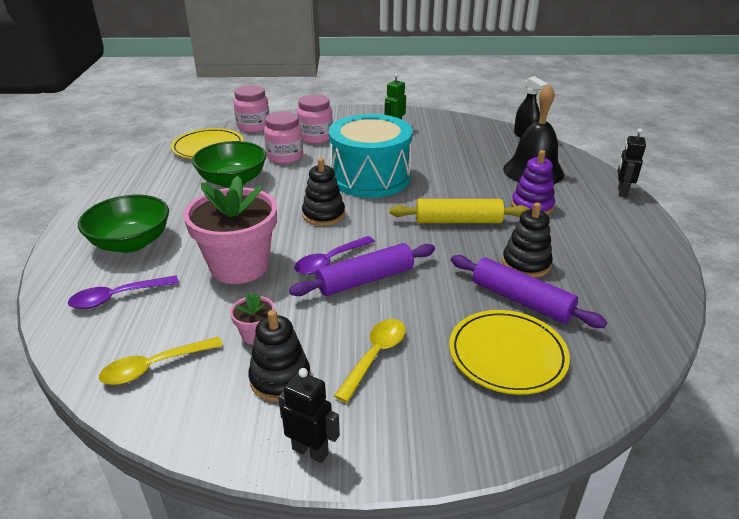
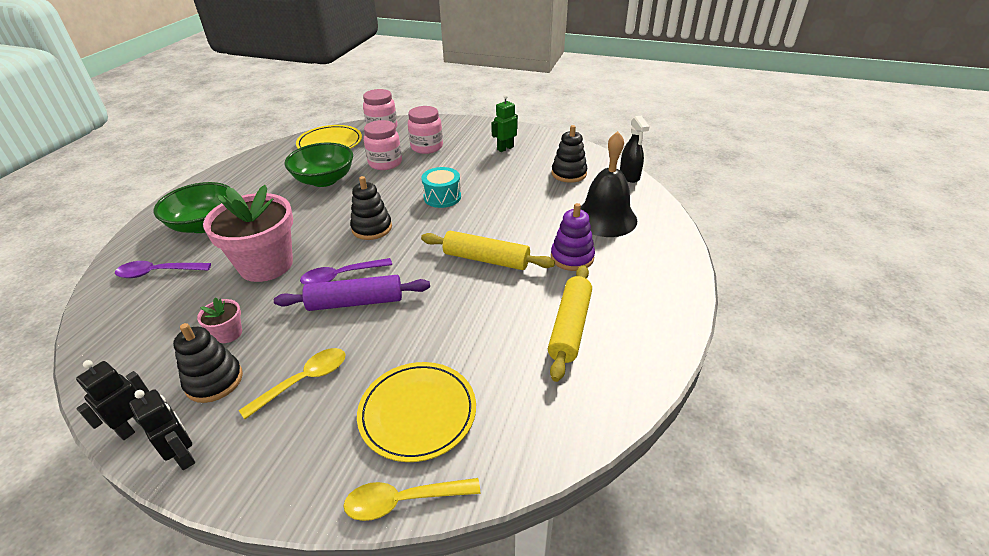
camera: 20 degrees right, 5 degrees up
(155, 367) = (135, 343): yellow spoon -> yellow spoon (403, 501)
(370, 177) = (442, 197): turquoise drum -> turquoise drum, size x0.48
(521, 300) = (477, 358): purple rolling pin -> none
(526, 263) = (514, 320): black stacking toy -> black stacking toy (569, 173)
(577, 259) = (570, 327): none -> yellow rolling pin
(622, 192) = (682, 260): black robot -> black robot (135, 427)

